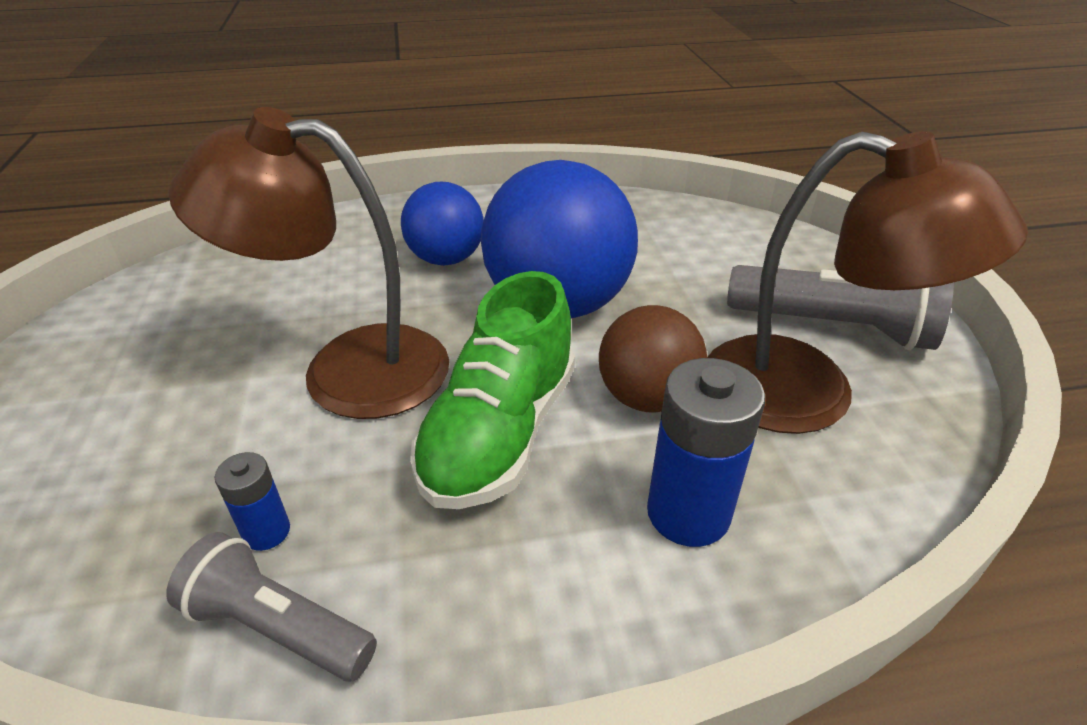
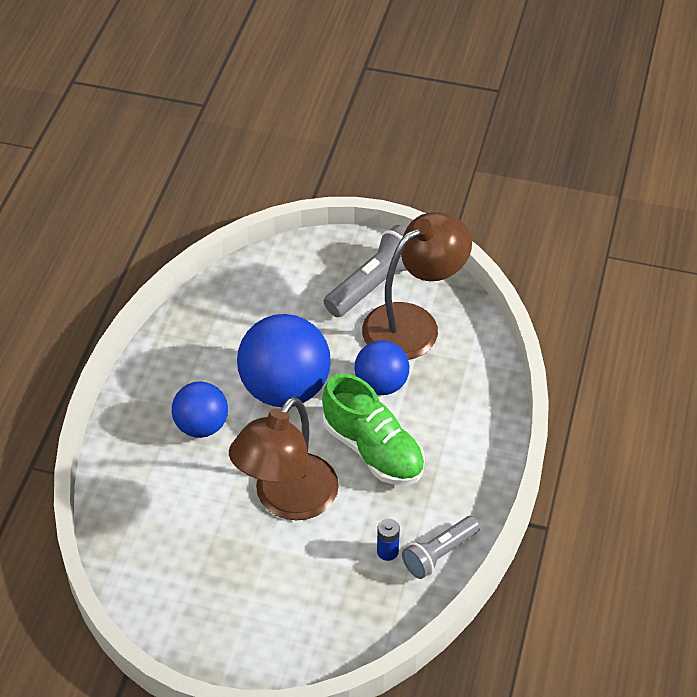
camera: 65 degrees left, 10 degrees up
(647, 397) = (381, 384): brown ball -> blue ball
(688, 513) = (455, 403): blue battery -> none

